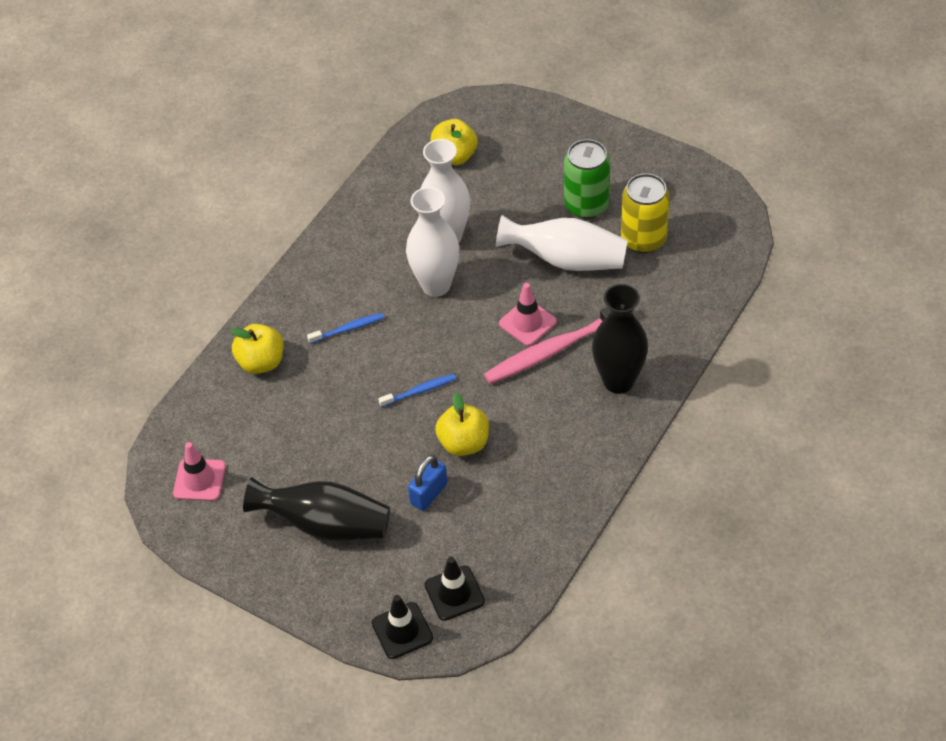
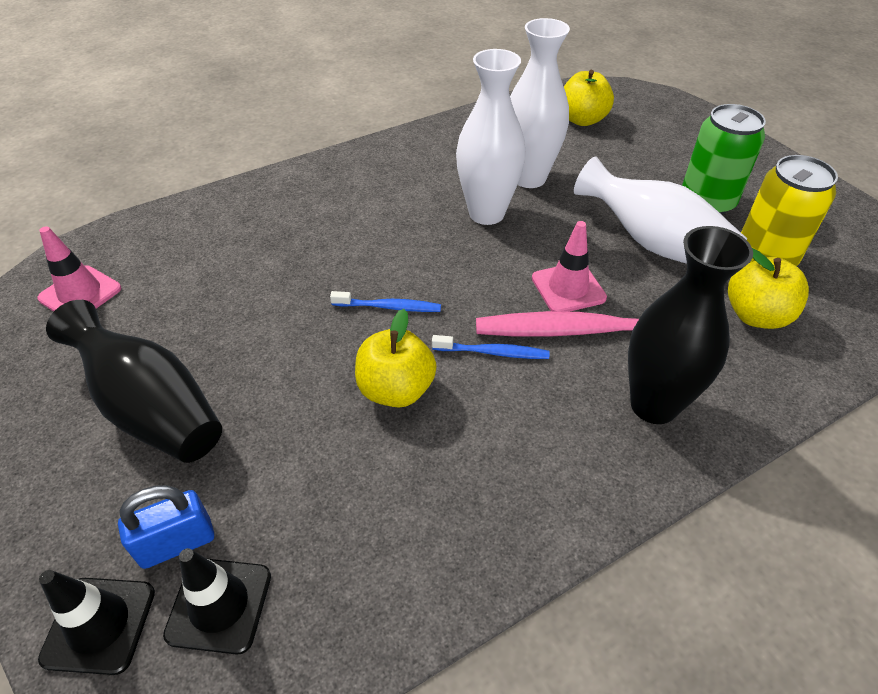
camera: 25 degrees right, 5 degrees down
(261, 362) = (252, 212): yellow apple -> yellow apple (756, 315)
(348, 329) = (362, 217): blue toothbrush -> blue toothbrush (493, 352)
(429, 494) = (303, 433): blue padlock -> blue padlock (177, 543)

